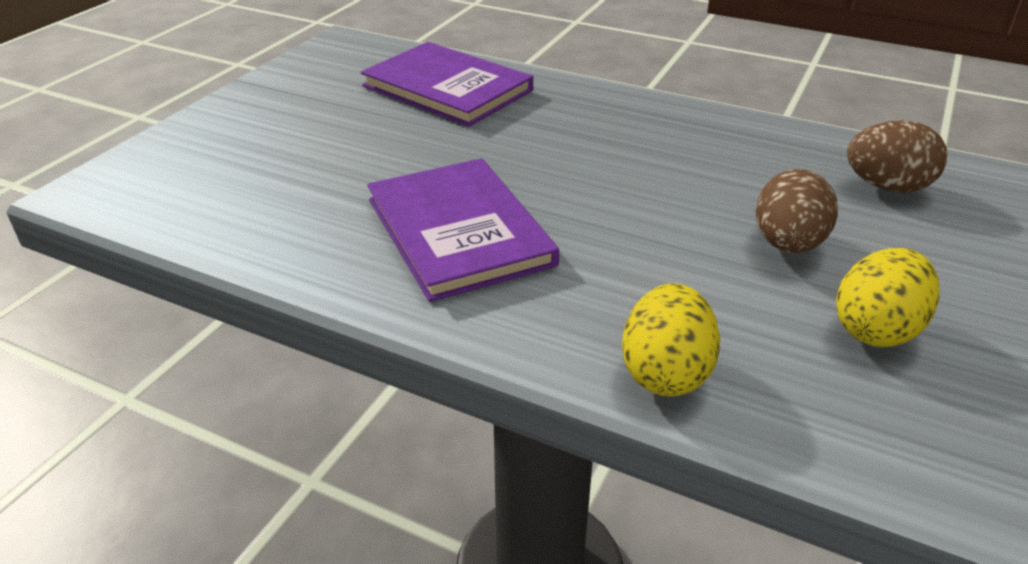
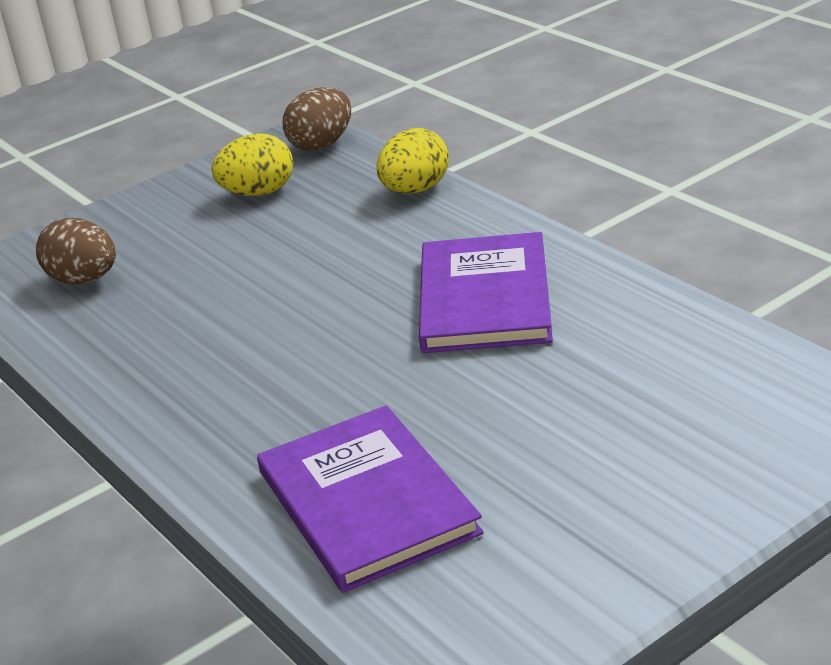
camera: 150 degrees left, 5 degrees down
(788, 244) = (234, 248): brown egg -> brown egg (322, 145)

